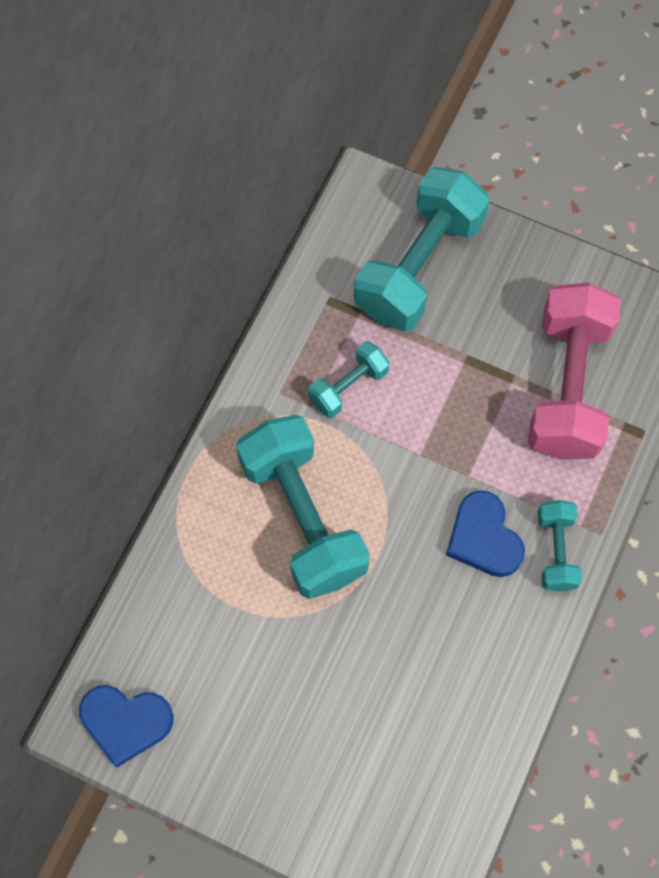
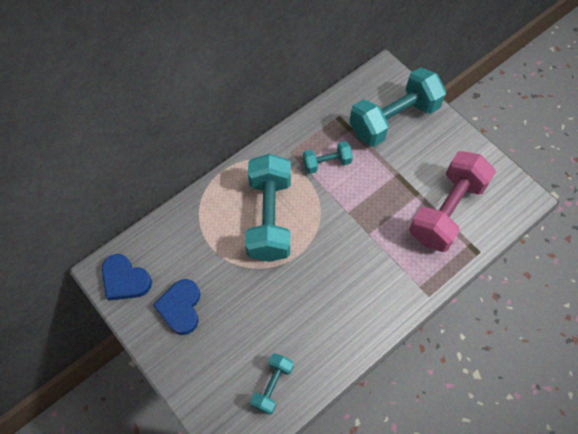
camera: 25 degrees right, 5 degrees down
(484, 538) = (361, 269): blue heart -> blue heart (180, 308)
(556, 551) = (399, 294): turquoise dumbbell -> turquoise dumbbell (272, 386)

